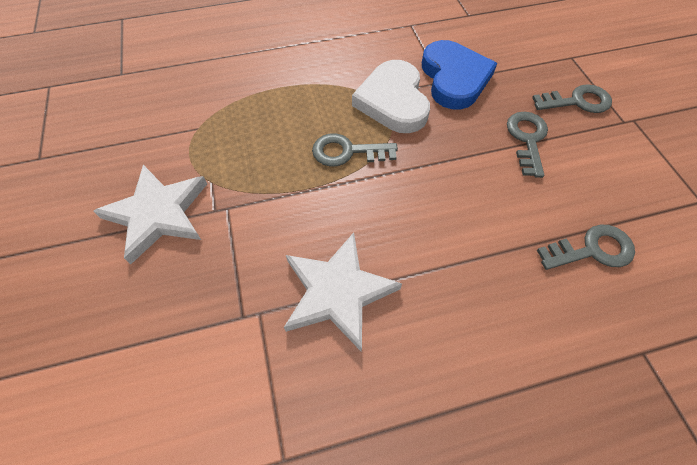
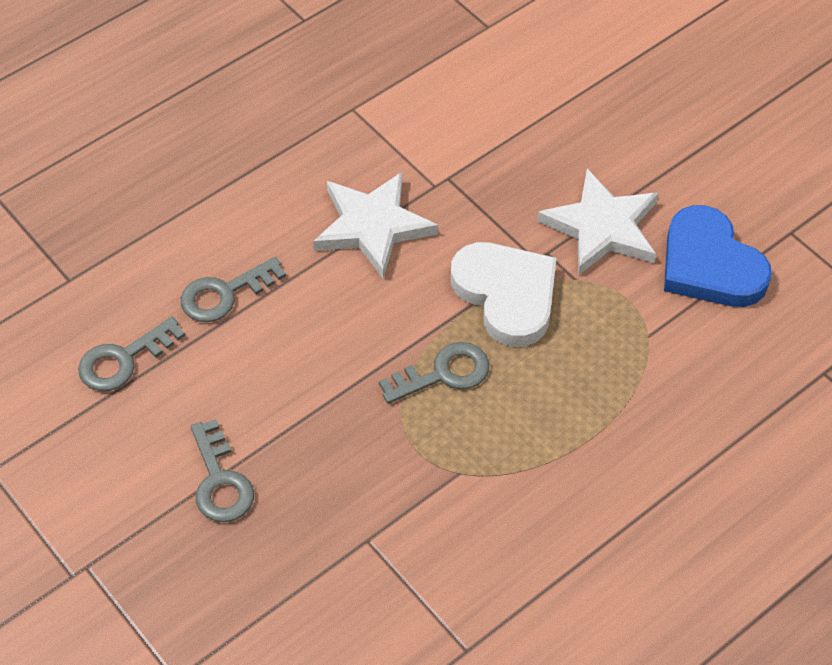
camera: 155 degrees right, 5 degrees down
(393, 101) = (423, 474): white heart -> white heart (506, 295)
(454, 78) = (351, 552): blue heart -> blue heart (710, 265)
(577, 101) = (158, 578): grey key -> grey key (224, 294)

